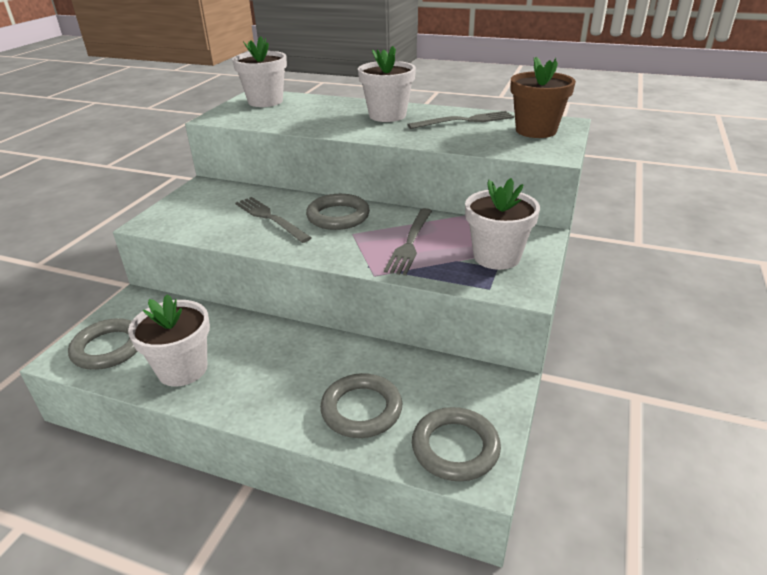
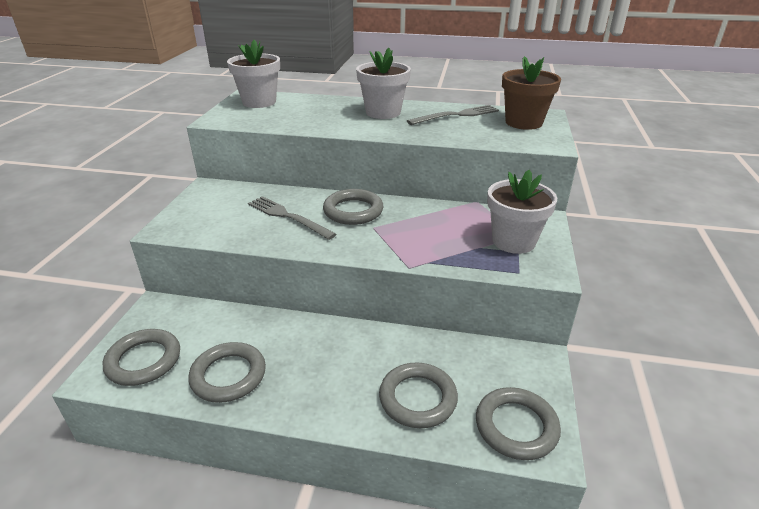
camera: 10 degrees left, 0 degrees up
(182, 369) = (228, 375): white flower pot -> grey ring
(410, 243) = (430, 233): grey fork -> none

